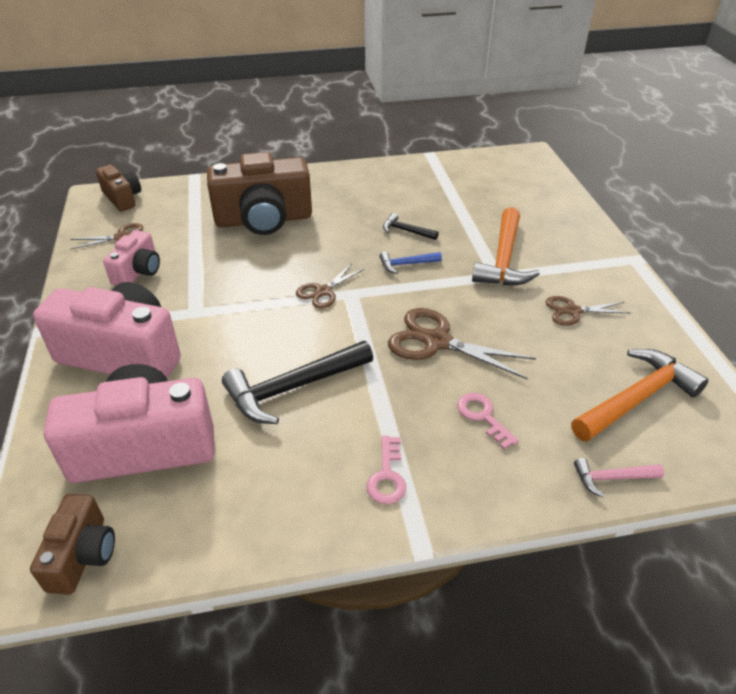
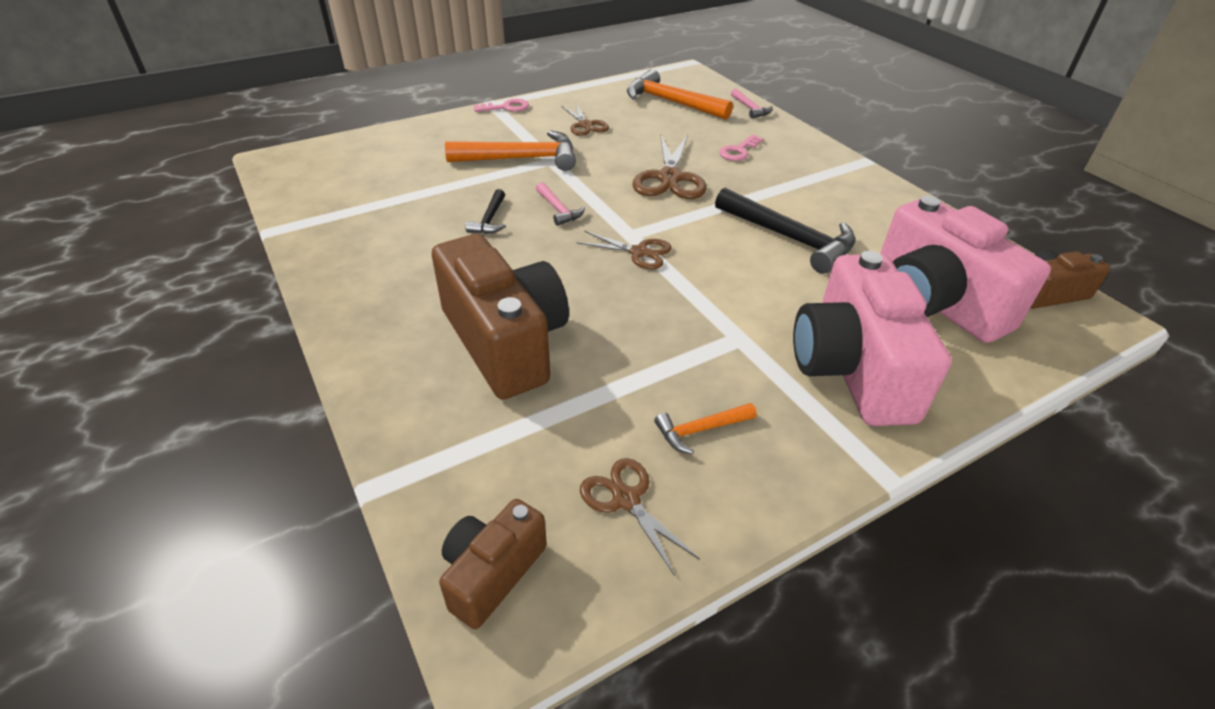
camera: 110 degrees left, 0 degrees up
(138, 272) = (700, 430): pink camera -> orange hammer
(387, 476) = (830, 179): pink key -> pink key (506, 107)
(406, 264) = (558, 209): blue hammer -> pink hammer

